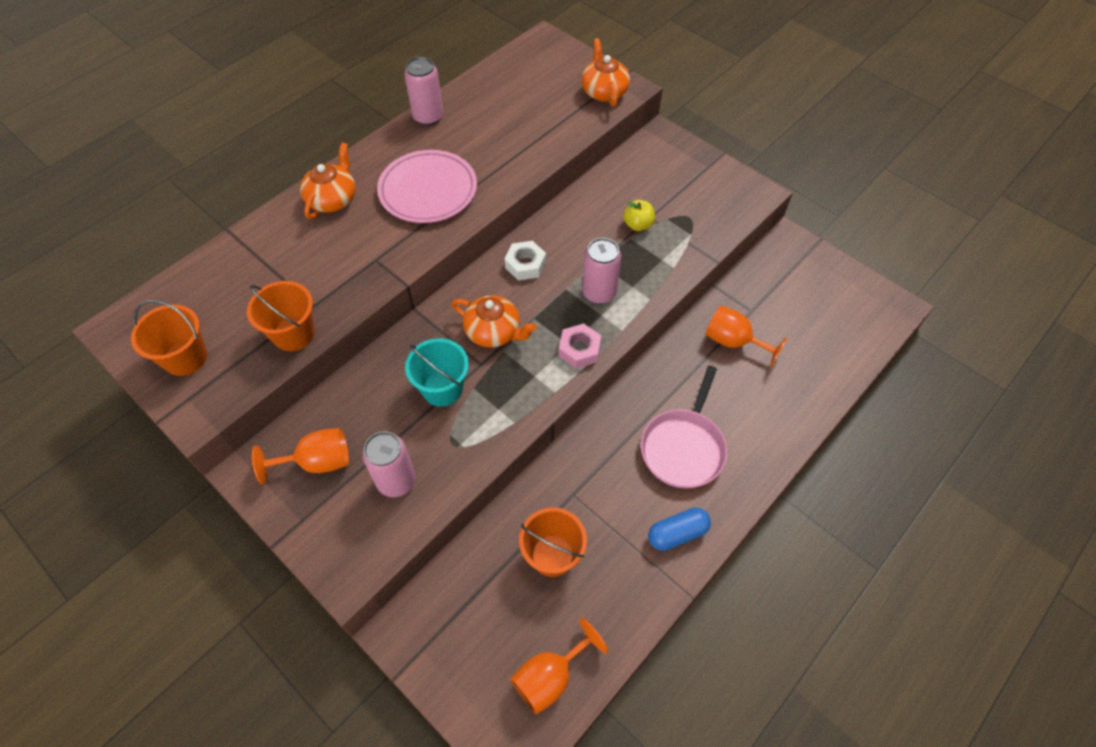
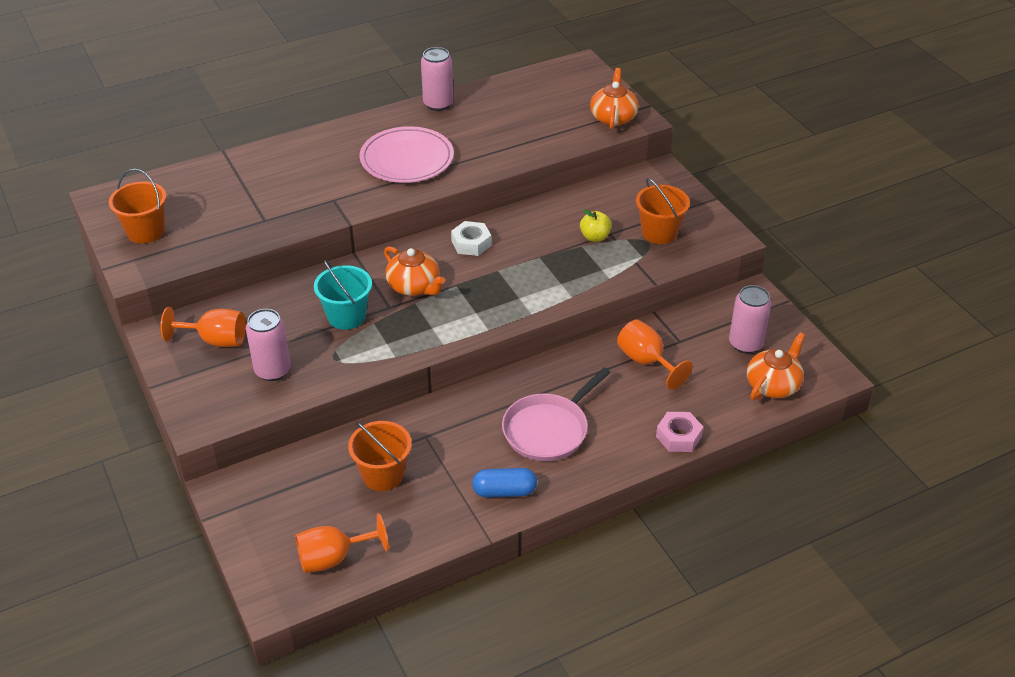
camera: 20 degrees right, 15 degrees down
(293, 334) = (238, 236): orange bucket -> orange bucket (659, 232)
(332, 199) = (321, 148): orange teapot -> orange teapot (773, 385)
(579, 350) = (483, 318): pink nut -> pink nut (678, 436)
(599, 292) = (527, 280): pink can -> pink can (745, 344)

